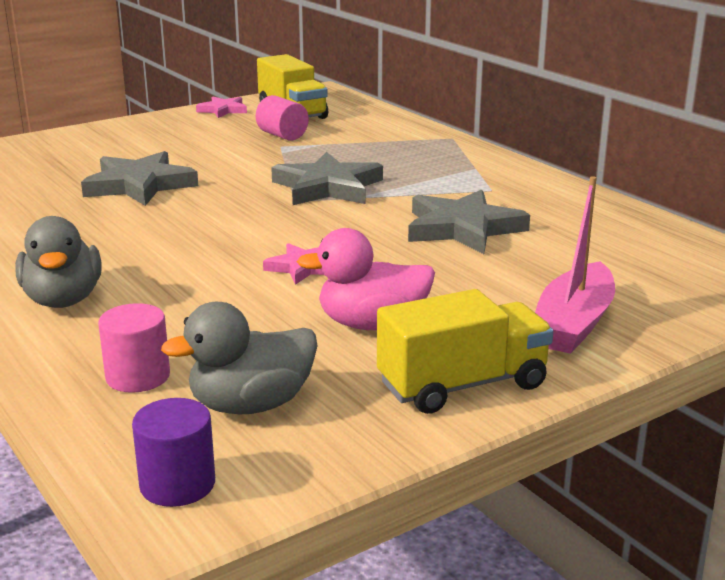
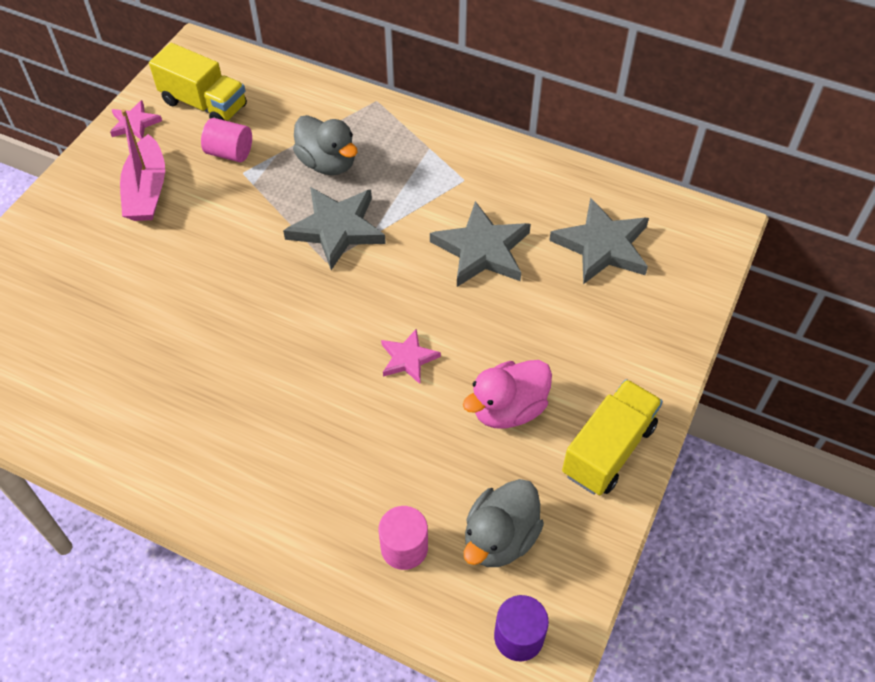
camera: 30 degrees left, 30 degrees up
(63, 300) = (269, 487): grey duck -> grey duck (327, 163)
(139, 185) = (177, 292): grey star -> grey star (602, 246)
(574, 324) = (630, 345): pink boat -> pink boat (147, 191)

